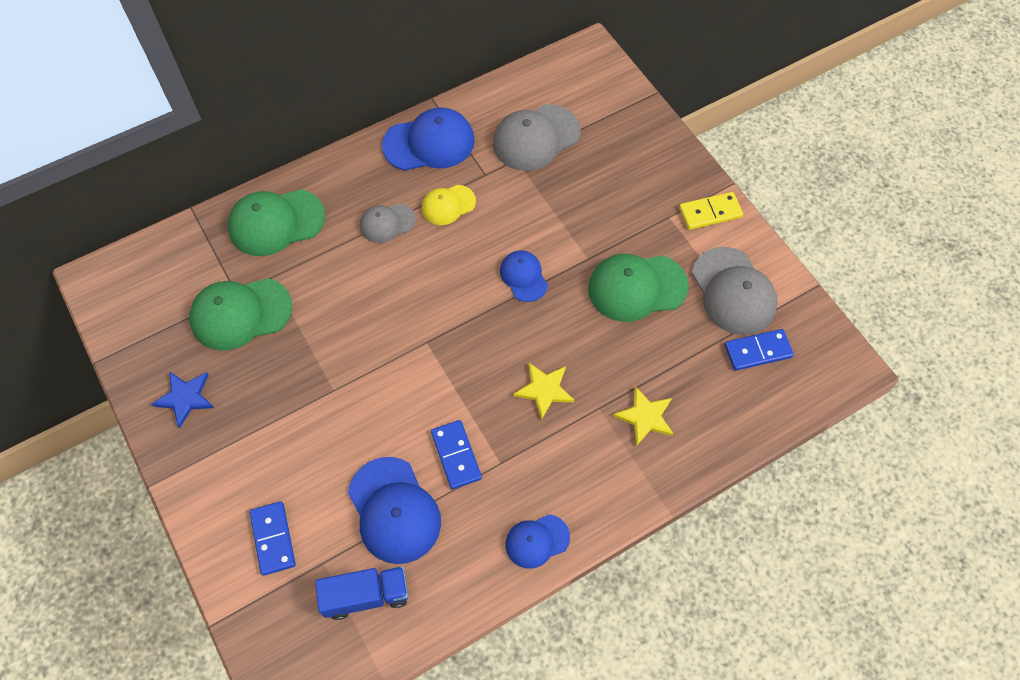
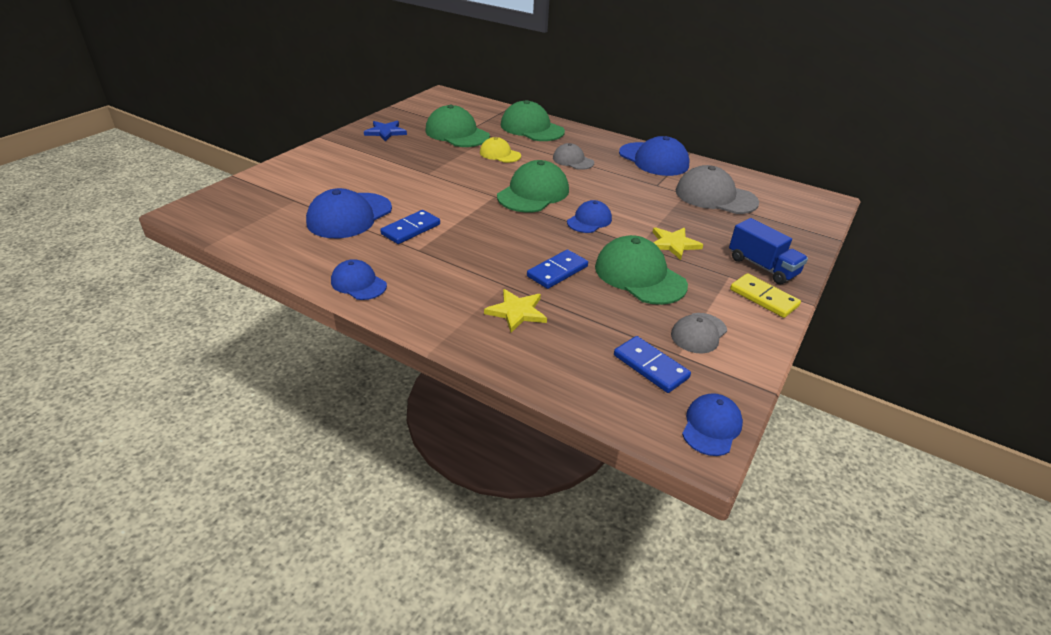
camera: 60 degrees right, 25 degrees down
(273, 539) = (303, 180): blue domino -> blue domino (557, 271)
(366, 596) = (275, 221): blue truck -> blue truck (762, 266)
(441, 301) = (533, 193): none -> green cap
(448, 205) = (613, 177): yellow cap -> yellow cap (500, 154)
(544, 390) = (498, 254): yellow star -> yellow star (673, 244)
(733, 291) = (698, 333): grey cap -> grey cap, size x0.58
(834, 349) = (711, 426): none -> blue cap

